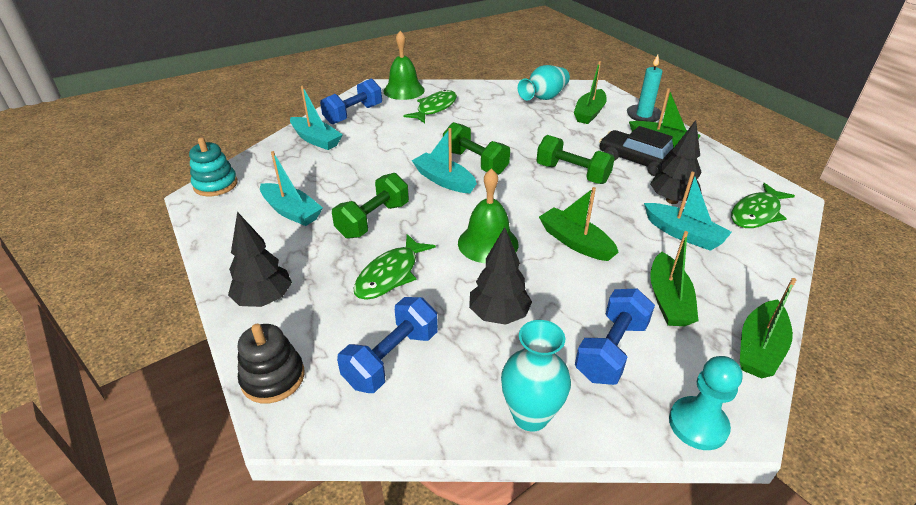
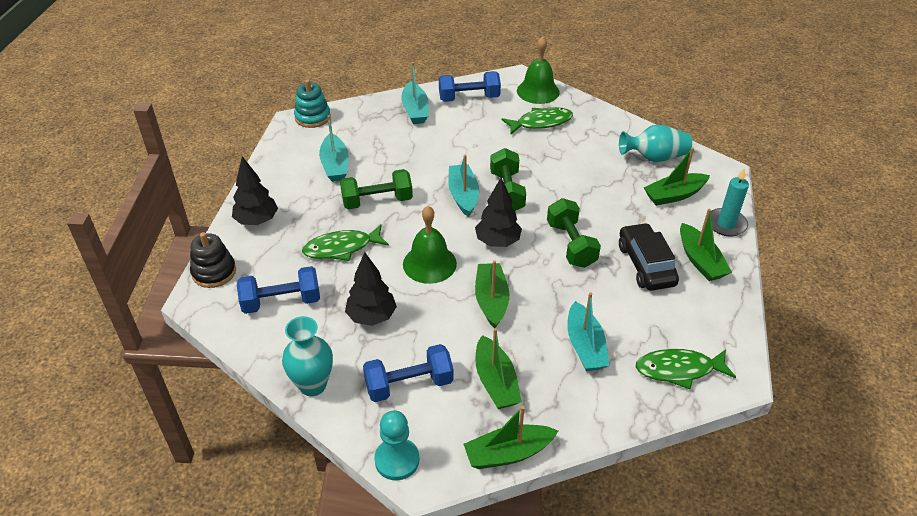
camera: 40 degrees right, 5 degrees up
(668, 300) = (495, 382): green boat -> green boat turned 60 degrees counterclockwise
(672, 200) = (620, 315): black tree -> black tree (497, 242)

